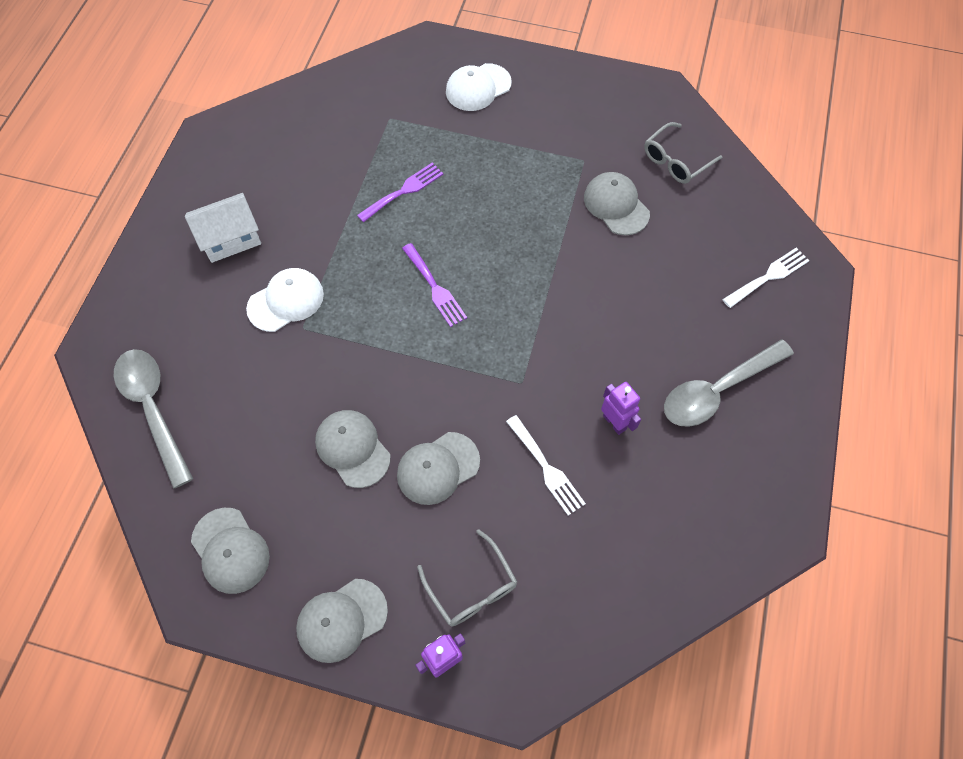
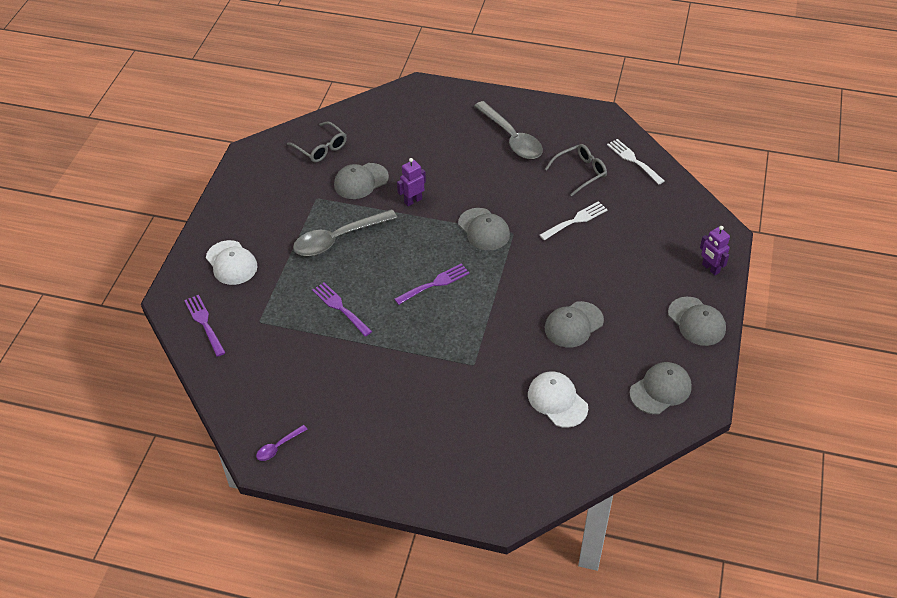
camera: 90 degrees left, 15 degrees down
(153, 409) = (554, 457): grey spoon -> grey spoon (338, 239)
(221, 146) = (278, 446): none -> purple spoon
(230, 239) = (386, 425): white house -> none
(286, 301) = (449, 378): white cap -> white cap (557, 401)
(392, 72) = (204, 323): none -> purple fork
(438, 468) = (583, 276): grey cap -> grey cap (484, 229)
(472, 587) = (662, 256): grey glasses -> grey glasses (580, 172)
(614, 422) = (539, 187): purple robot -> purple robot (413, 200)
(768, 276) = (424, 109): white fork -> white fork (633, 160)

